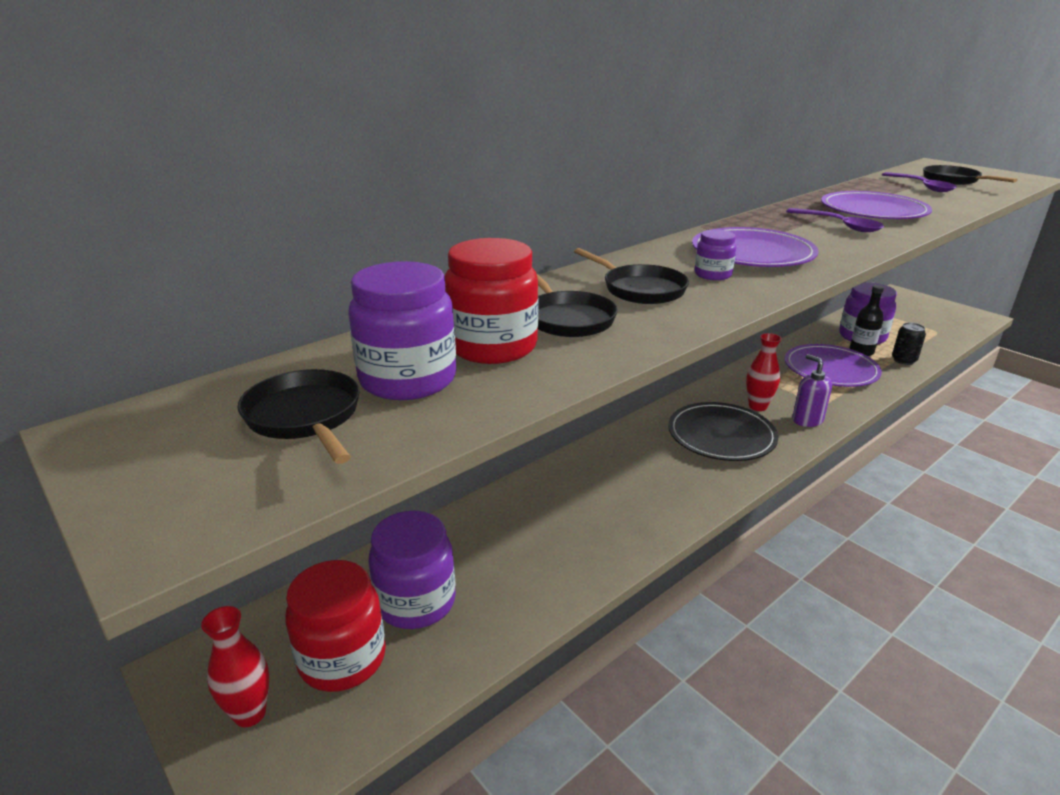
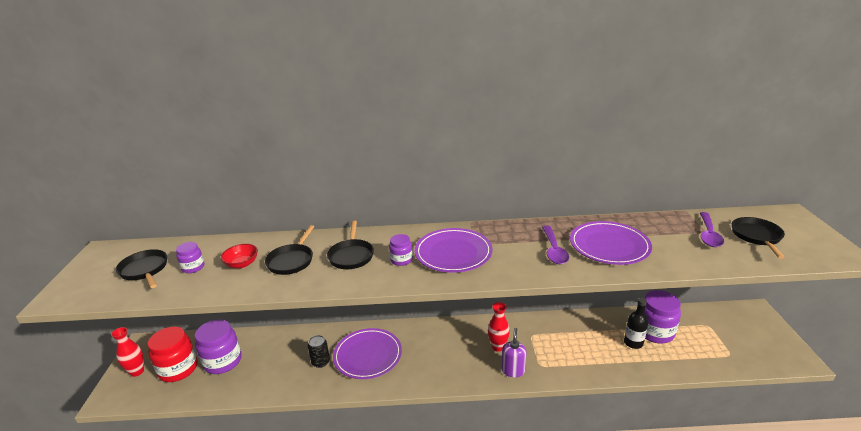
camera: 40 degrees right, 0 degrees up
(305, 417) = (145, 270): black pan -> black pan turned 45 degrees counterclockwise
(408, 379) = (193, 267): purple jar -> purple jar, size x0.52
(492, 347) = (242, 264): red jar -> red bowl
(721, 435) = (449, 354): black plate -> none
(830, 369) = (587, 345): purple plate -> purple plate (368, 355)
(903, 360) = (656, 364): black can -> black can (320, 362)

